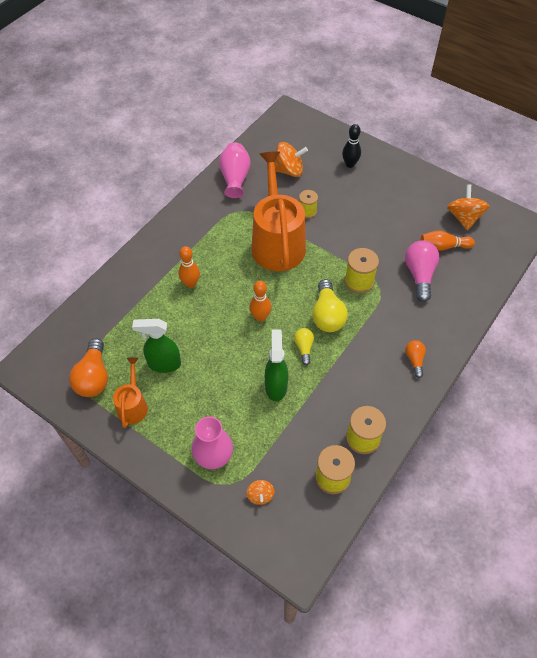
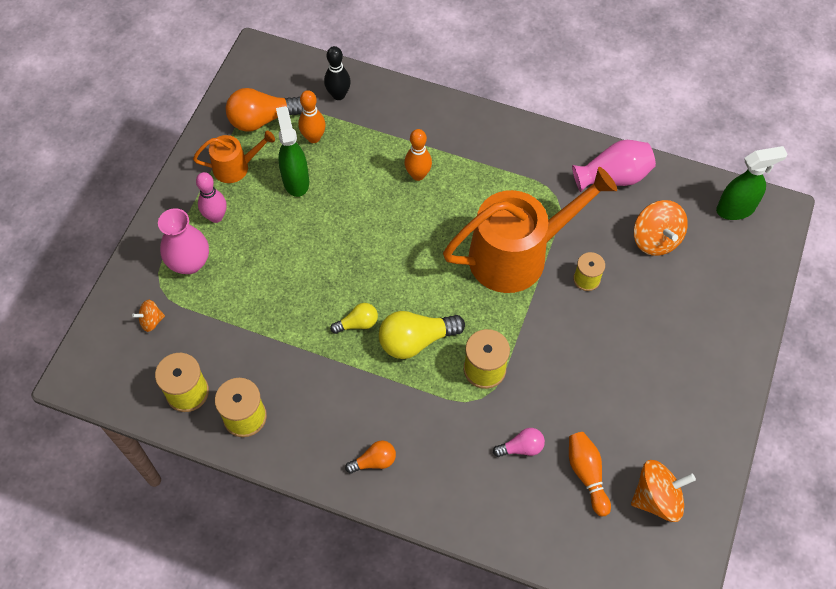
camera: 75 degrees right, 5 degrees up
(176, 429) = (216, 217): none -> pink bowling pin
(260, 317) = (390, 263): orange bowling pin -> orange bowling pin (313, 137)
(276, 386) = (294, 304): green spray bottle -> green spray bottle (735, 209)
(350, 164) = (703, 316): black bowling pin -> black bowling pin (338, 95)
(419, 275) = (521, 448): pink light bulb -> pink light bulb, size x0.56

